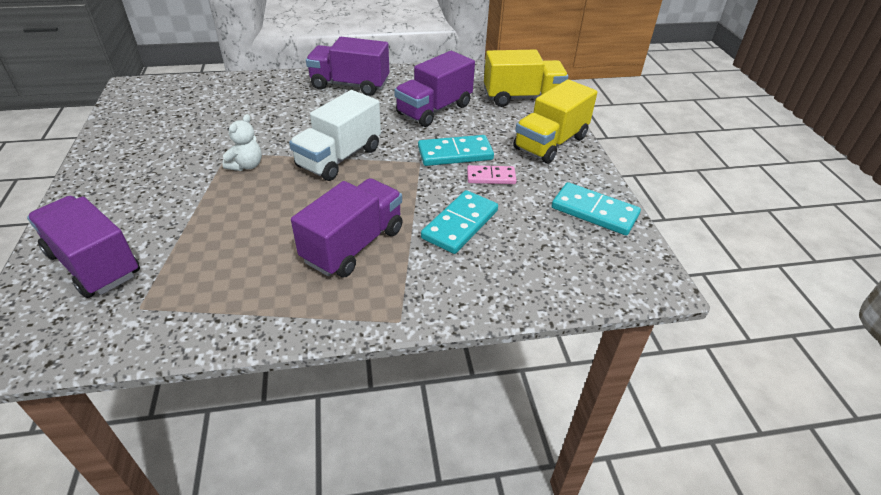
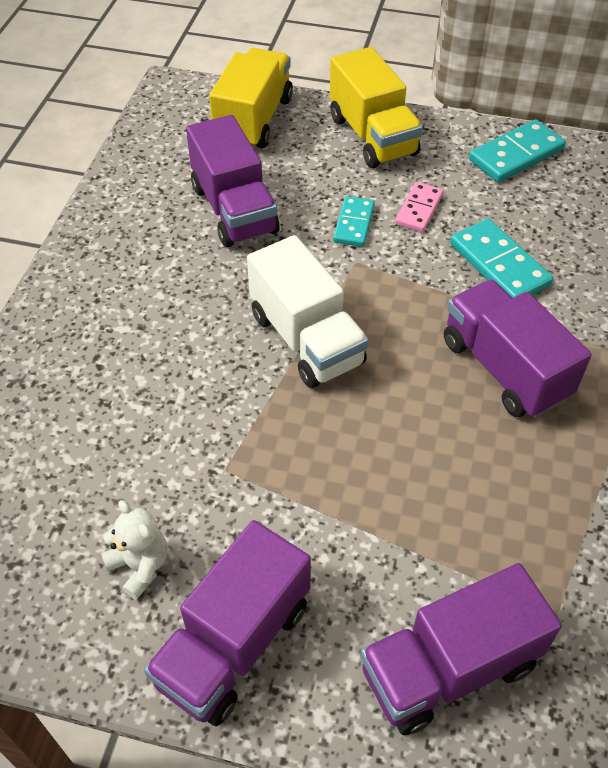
camera: 65 degrees left, 10 degrees up
(246, 165) = (274, 450): white teddy bear -> white teddy bear (140, 566)
(350, 85) = (102, 279): purple truck -> purple truck (234, 643)
(455, 153) = (353, 224): turquoise domino -> turquoise domino, size x0.64

